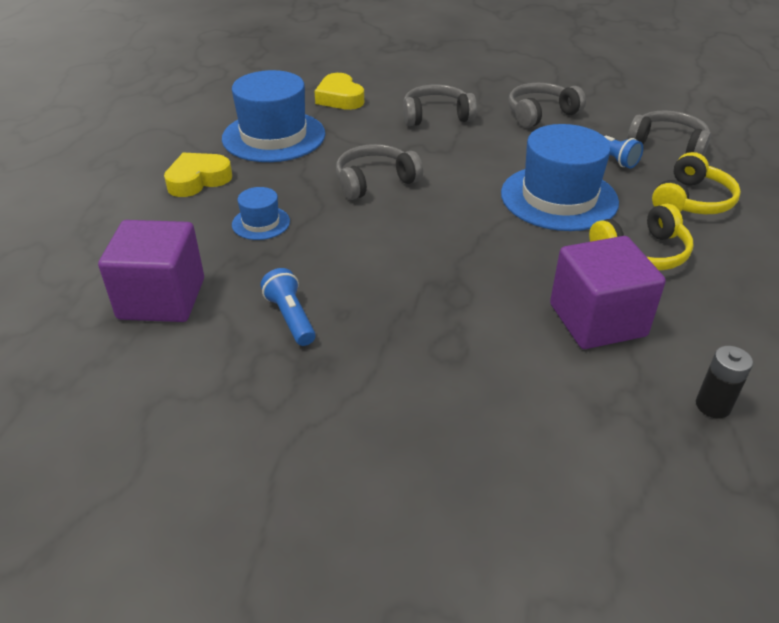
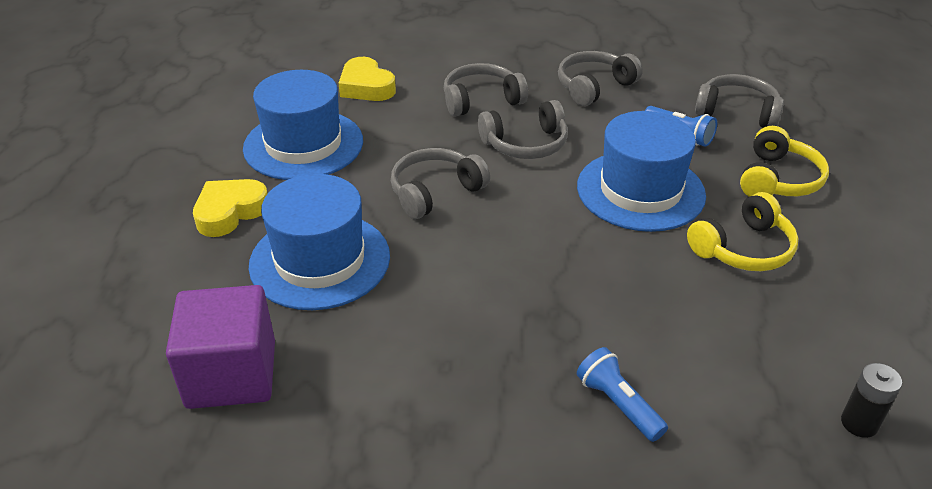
camera: 10 degrees left, 0 degrees up
(261, 223) = (320, 260): blue hat -> blue hat, size x2.10
(290, 317) = (388, 378): blue flashlight -> blue flashlight (618, 404)
(465, 153) = (525, 144): none -> grey headphones
(597, 320) = (718, 337): purple cube -> none

